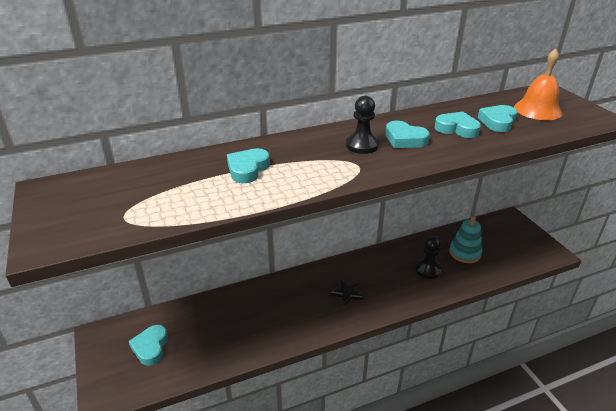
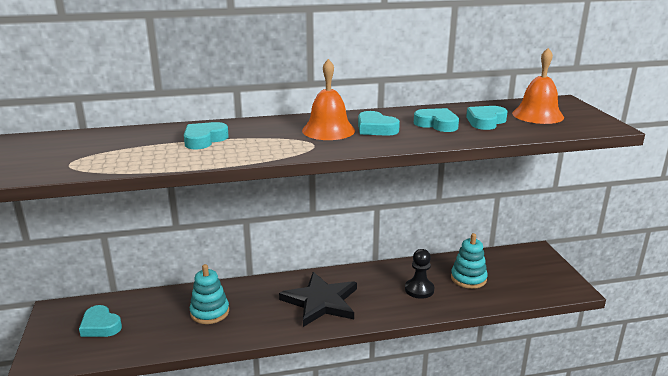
camera: 10 degrees right, 10 degrees down
(150, 347) = (100, 326): turquoise heart -> turquoise heart turned 60 degrees counterclockwise
(250, 318) = (210, 312): none -> turquoise stacking toy
(347, 293) = (321, 302): black star -> black star, size x2.24
(362, 145) = (328, 130): black pawn -> orange bell

